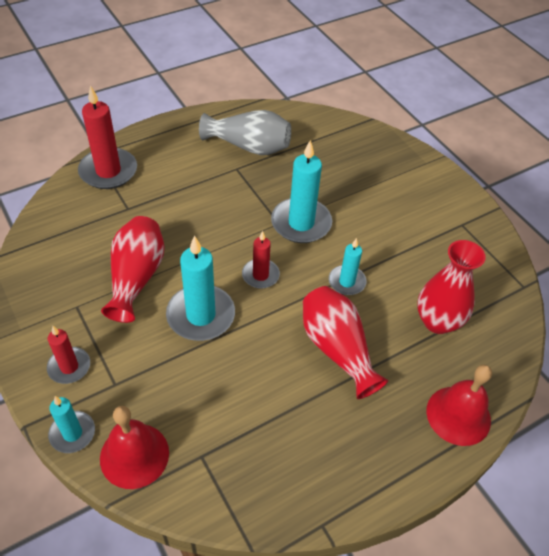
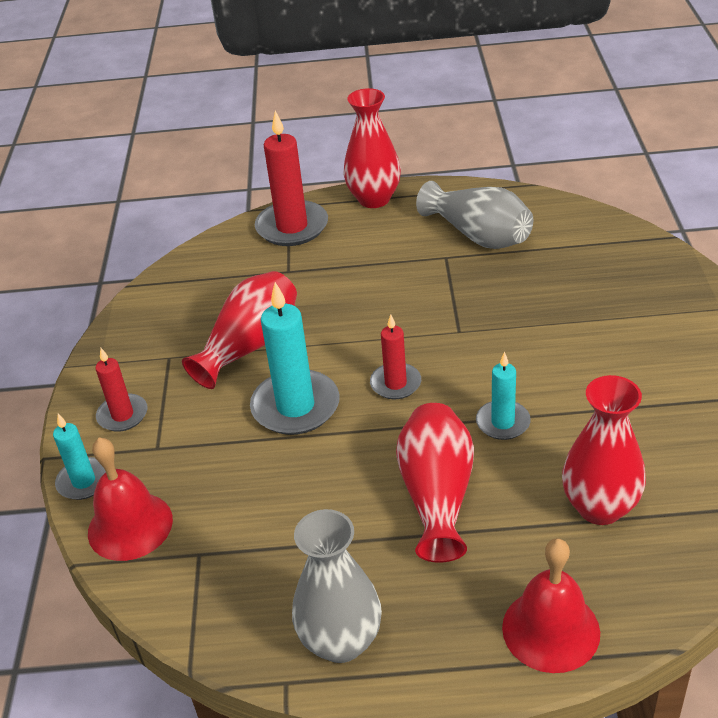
camera: 35 degrees right, 10 degrees down
(157, 134) = (374, 199): none -> red vase
(301, 223) = (487, 338): turquoise candle -> none
(340, 479) = (341, 641): none -> grey vase

